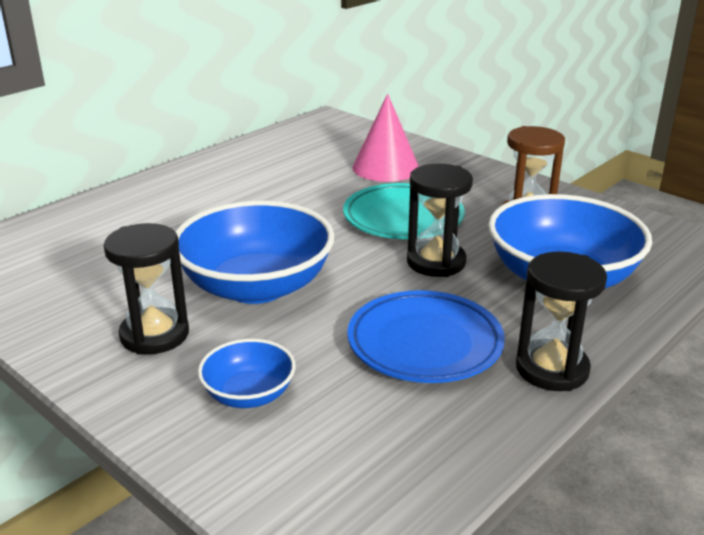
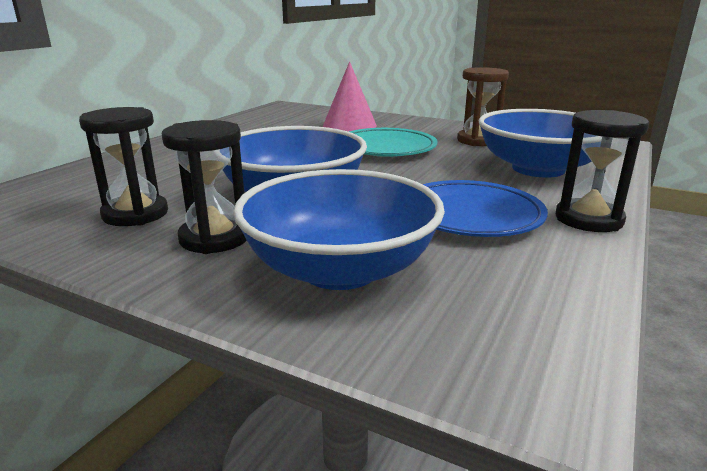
camera: 15 degrees left, 5 degrees down
(249, 394) = (340, 269): blue bowl -> blue bowl, size x2.00
(436, 262) = (434, 169): black hourglass -> black hourglass (135, 214)

